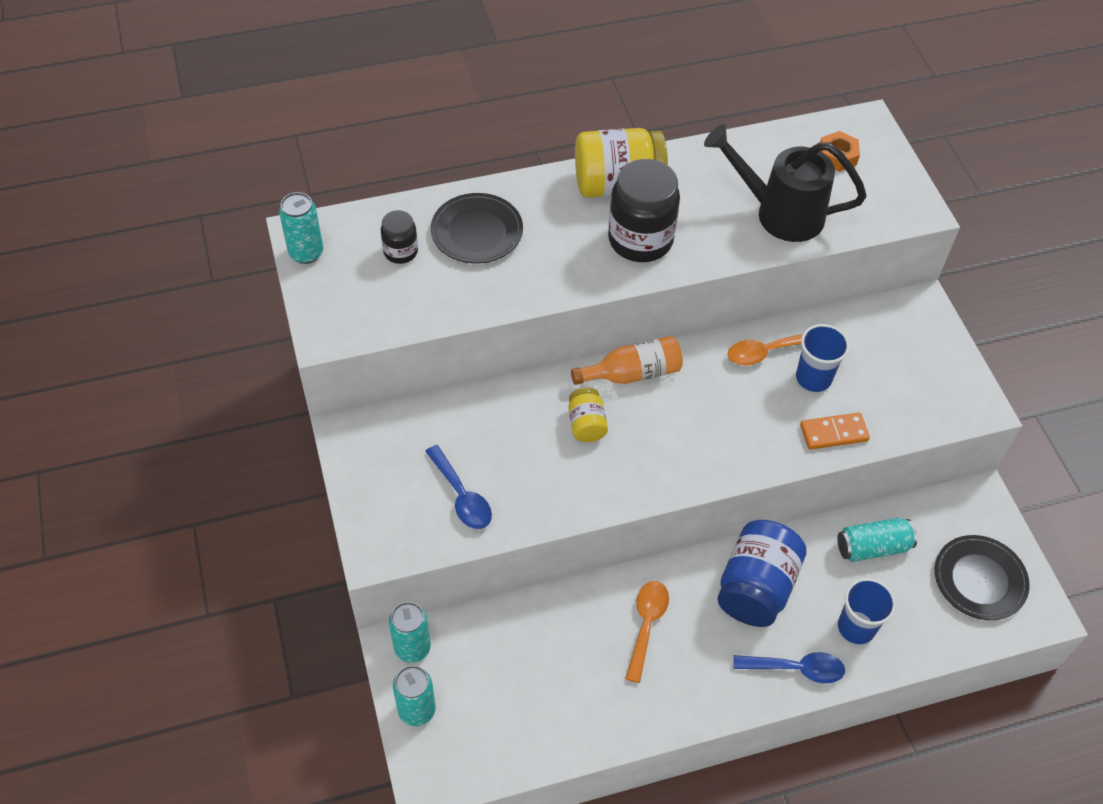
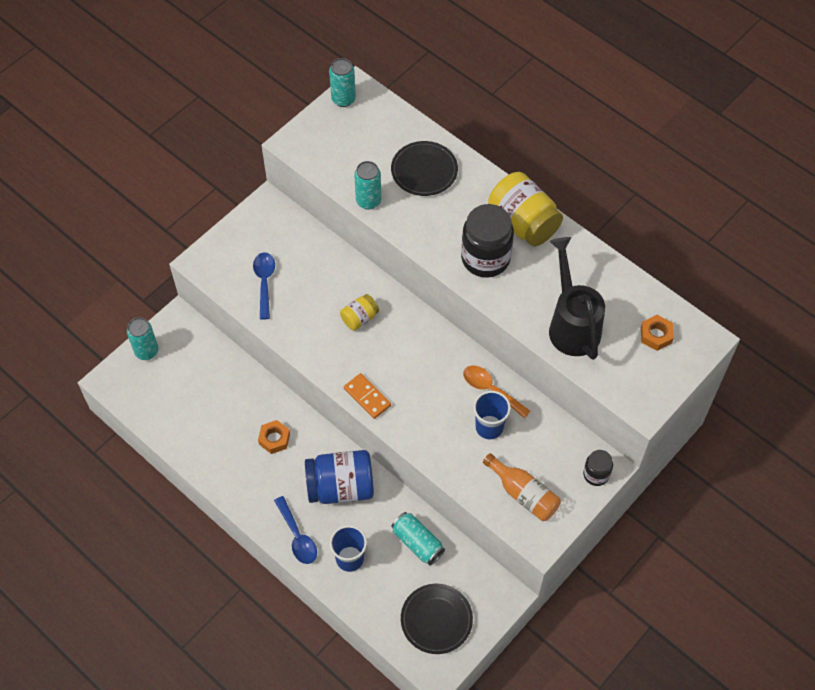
camera: 60 degrees right, 5 degrees up
(400, 252) = (379, 142): black jar -> black jar (596, 474)
(412, 648) = (182, 327): turquoise can -> turquoise can (368, 201)
(461, 496) = (264, 282): blue spoon -> blue spoon turned 150 degrees clockwise
(632, 373) = (416, 323): orange bottle -> orange bottle (523, 494)
(646, 625) = (274, 439): orange spoon -> orange nut
(834, 433) = (452, 459): orange domino -> orange domino (367, 397)

